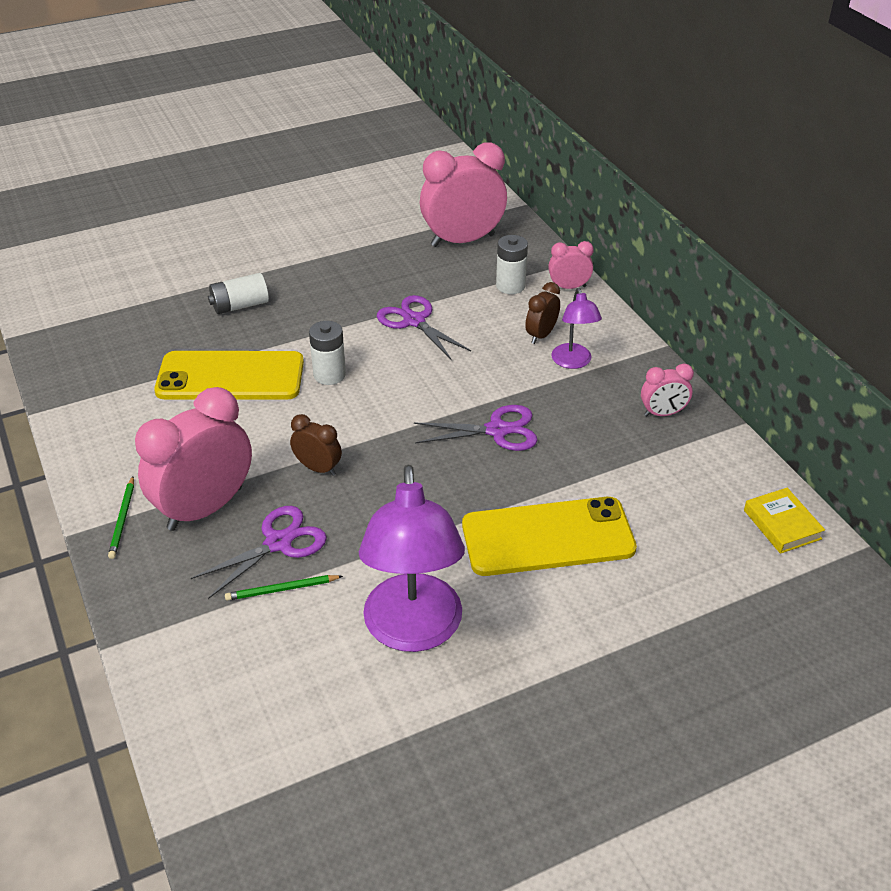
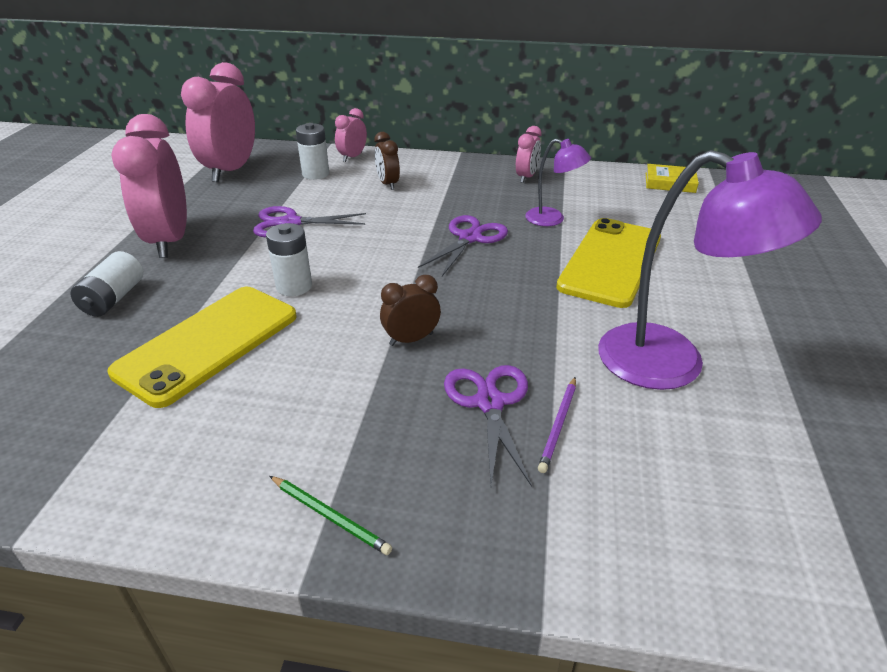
camera: 55 degrees left, 5 degrees down
(205, 508) = (385, 437): pink clock -> pink clock (169, 241)
(282, 589) = (558, 425): green pencil -> purple pencil
(573, 362) = (434, 184): purple lamp -> purple lamp (552, 219)

